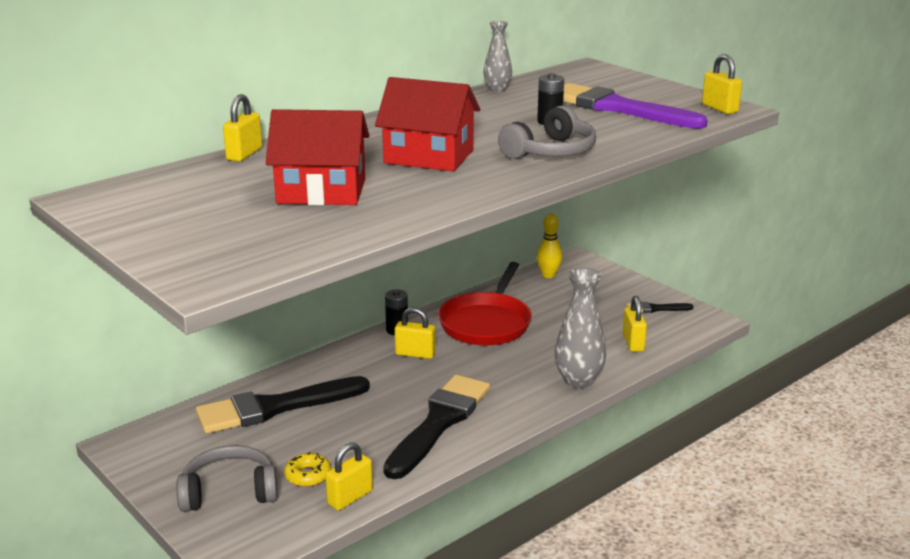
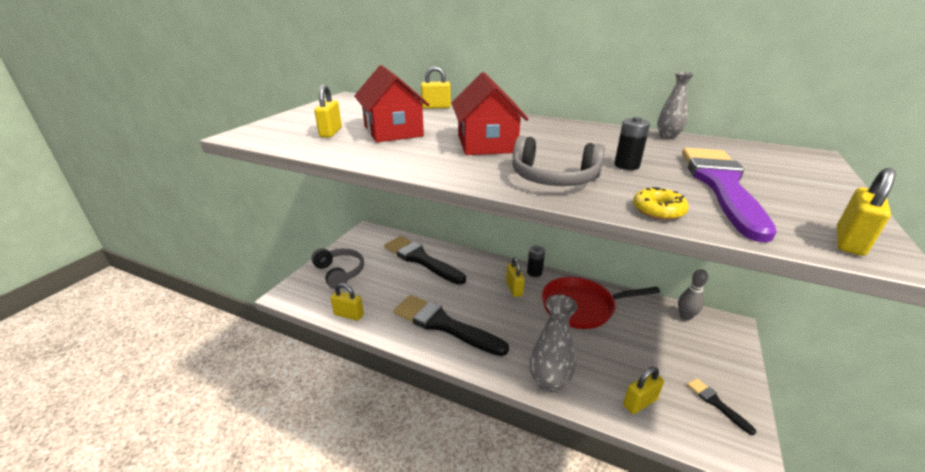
camera: 65 degrees right, 5 degrees up
(277, 225) = (331, 132): none -> yellow padlock
(308, 475) = (364, 292): yellow donut -> yellow donut (658, 210)
(439, 422) = (444, 325): black brush -> black brush turned 150 degrees counterclockwise
(548, 275) = (685, 316): yellow bowling pin -> grey bowling pin

